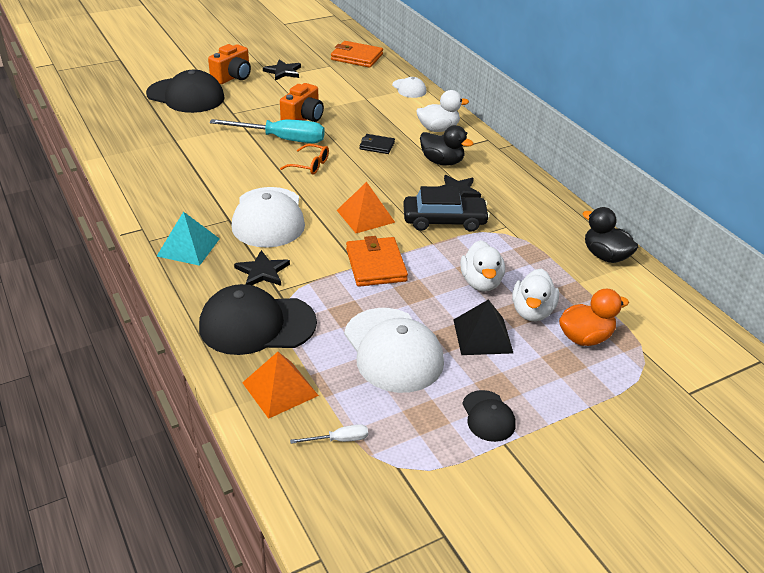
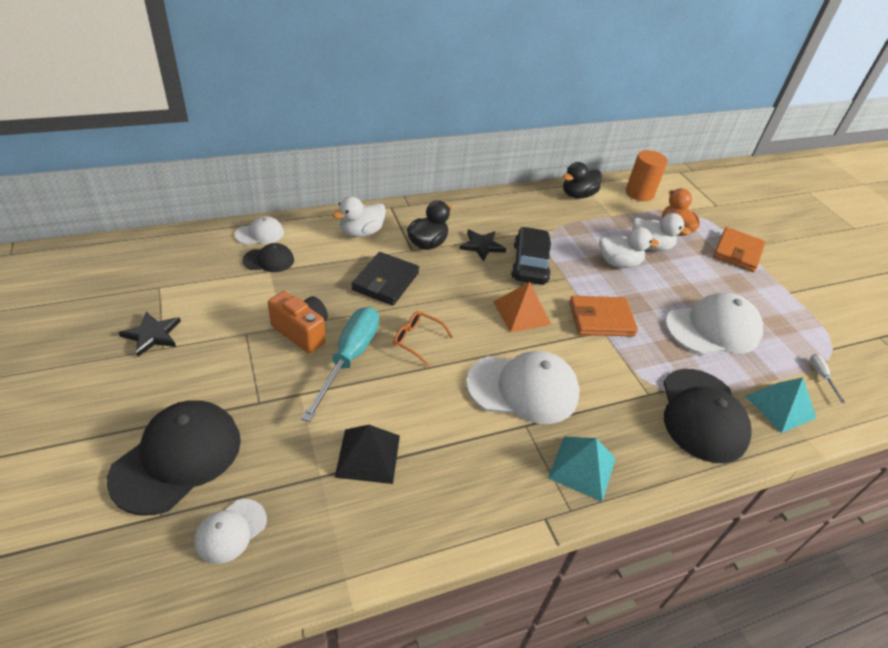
camera: 85 degrees left, 5 degrees up
(136, 118) = (230, 531): none -> white cap
(233, 77) = (140, 393): orange camera -> none
(262, 272) = (620, 403): black star -> none
(280, 389) = (780, 406): orange pyramid -> turquoise pyramid
(310, 165) = (417, 340): orange glasses -> orange glasses turned 90 degrees counterclockwise
(357, 57) = (148, 259): orange wallet -> orange wallet (737, 252)
(377, 146) = (385, 281): black wallet -> black wallet, size x1.69
(438, 129) = (361, 232): white duck -> white duck turned 120 degrees counterclockwise
(483, 336) = (684, 277): black pyramid -> black pyramid (368, 455)
(488, 416) = (767, 294): black cap -> black cap (269, 260)
(655, 311) = (639, 193): none -> orange cylinder

